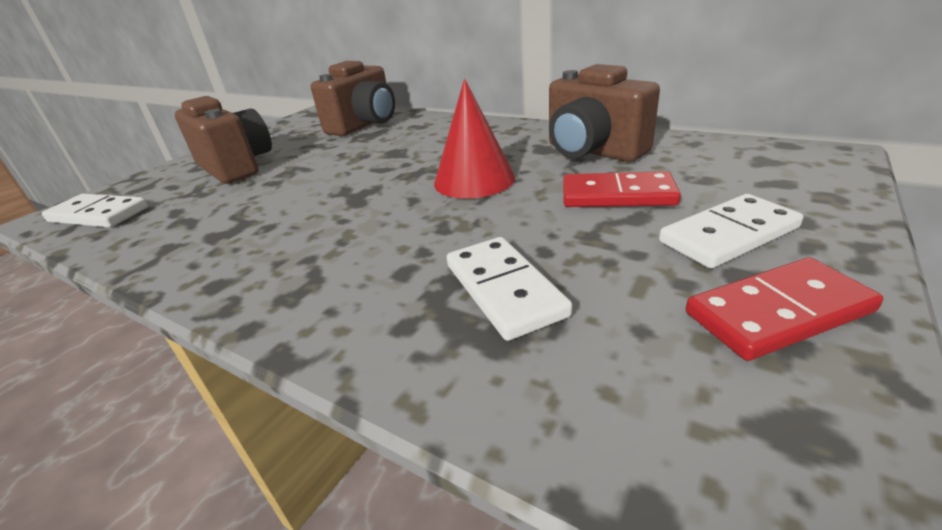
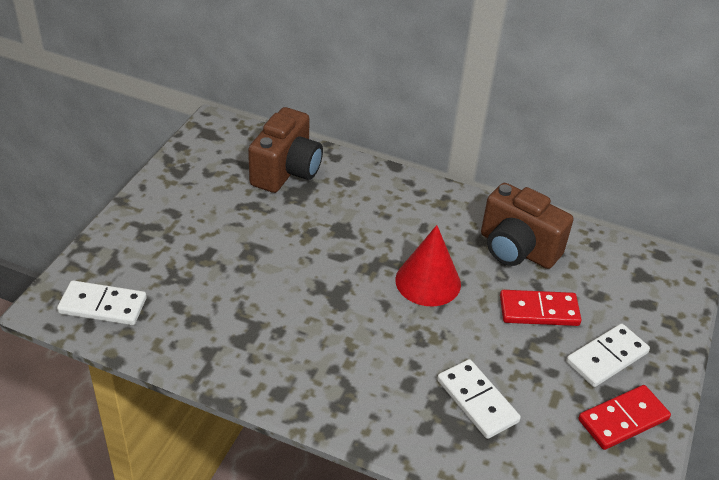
camera: 15 degrees left, 10 degrees up
(236, 167) = (189, 239): brown camera -> none

